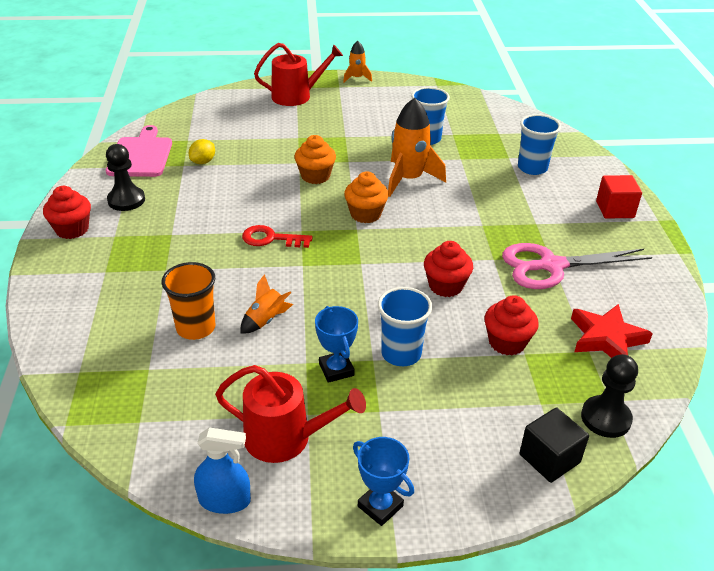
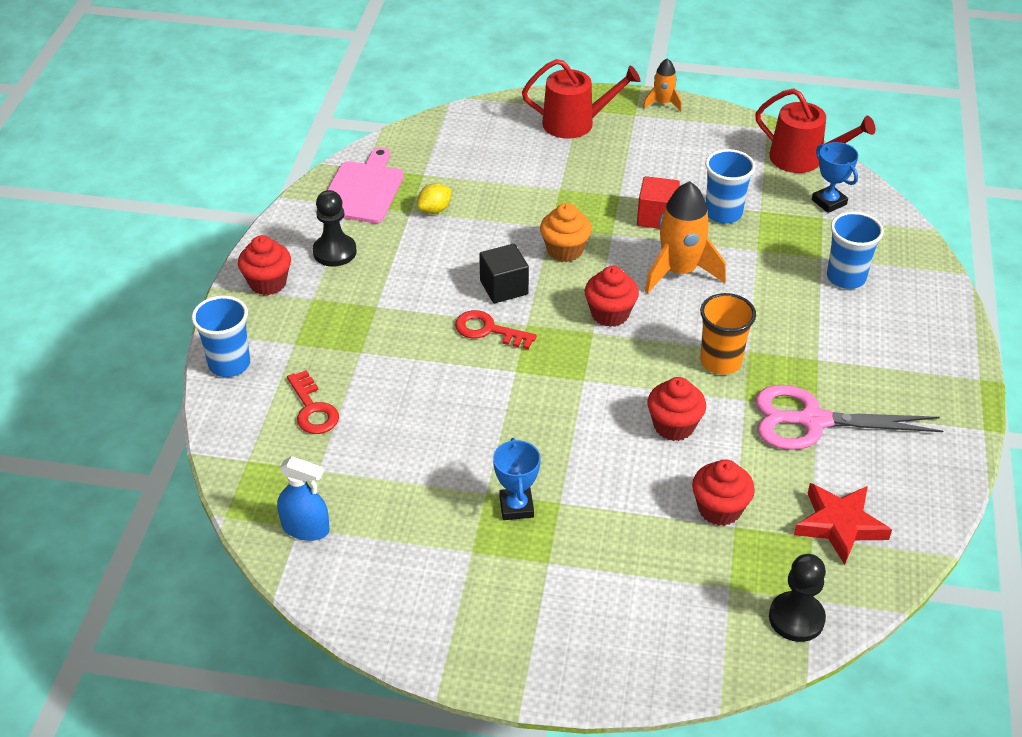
camera: 15 degrees right, 5 degrees up
(132, 320) = (312, 409): none -> red key
(196, 328) = (378, 430): orange cup -> orange cup (720, 361)
(224, 500) = (364, 626): blue spray bottle -> blue spray bottle (305, 528)
(266, 320) = (455, 434): orange rocket -> none
(285, 438) = (441, 573): red watering can -> red watering can (803, 159)
(365, 214) = (610, 314): orange cupcake -> red cupcake
(380, 506) = (517, 663): blue trophy -> blue trophy (829, 202)
(401, 354) = (593, 501): blue cup -> blue cup (229, 364)
(549, 458) = (714, 650): black cube -> black cube (504, 287)
(615, 209) = (929, 355): red cube -> red cube (656, 217)

